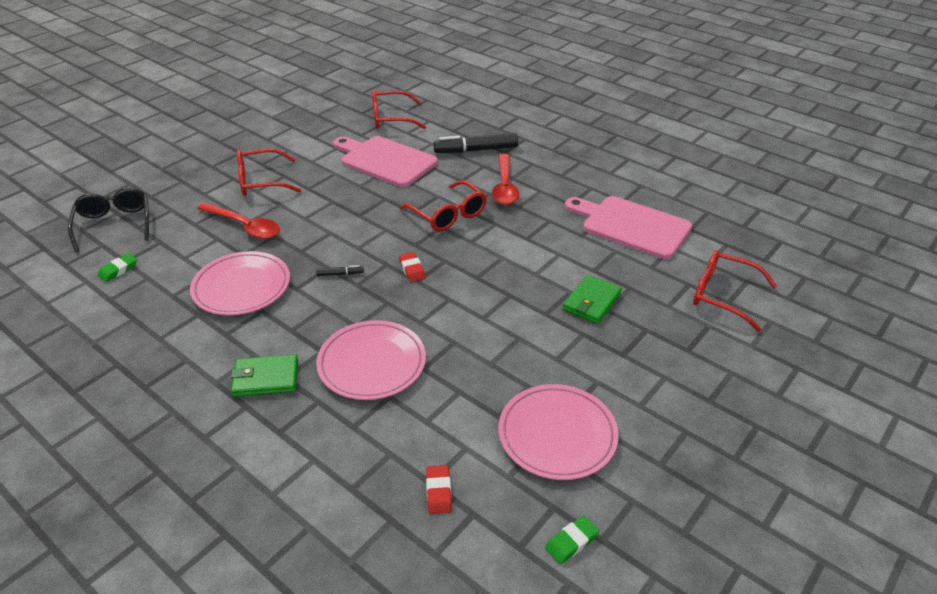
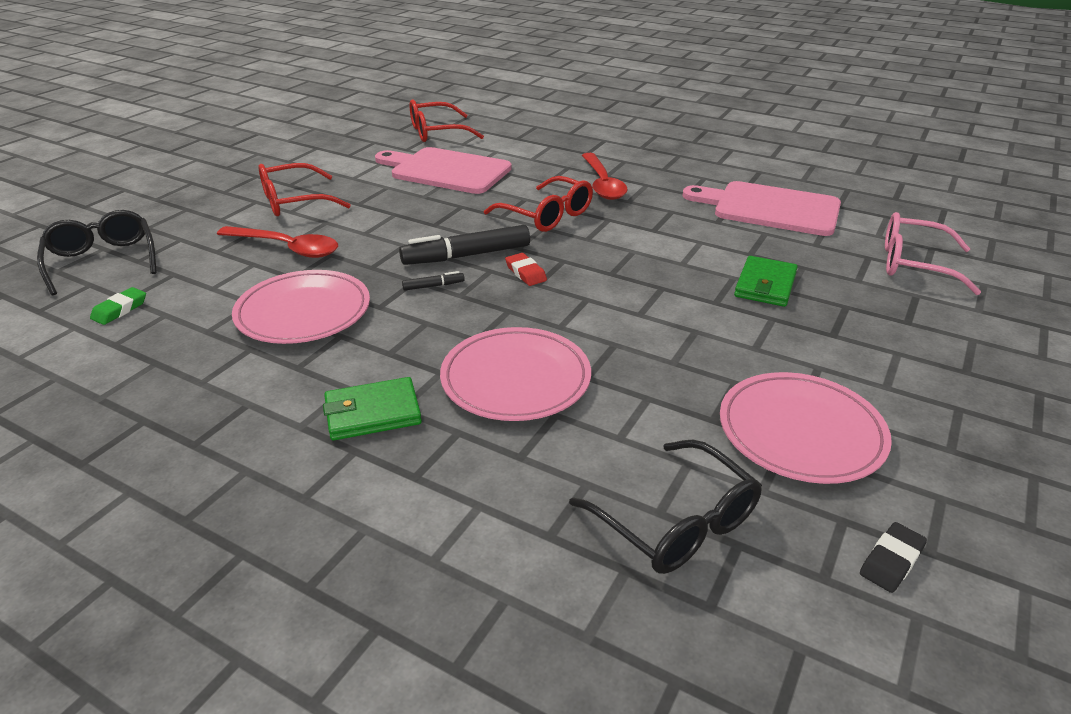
camera: 10 degrees left, 5 degrees down
(438, 492) = (676, 523): red eraser -> black glasses
(476, 150) = (552, 154): black marker -> black marker (466, 256)
(571, 542) = (891, 561): green eraser -> black eraser
(722, 295) = (913, 264): red glasses -> pink glasses

